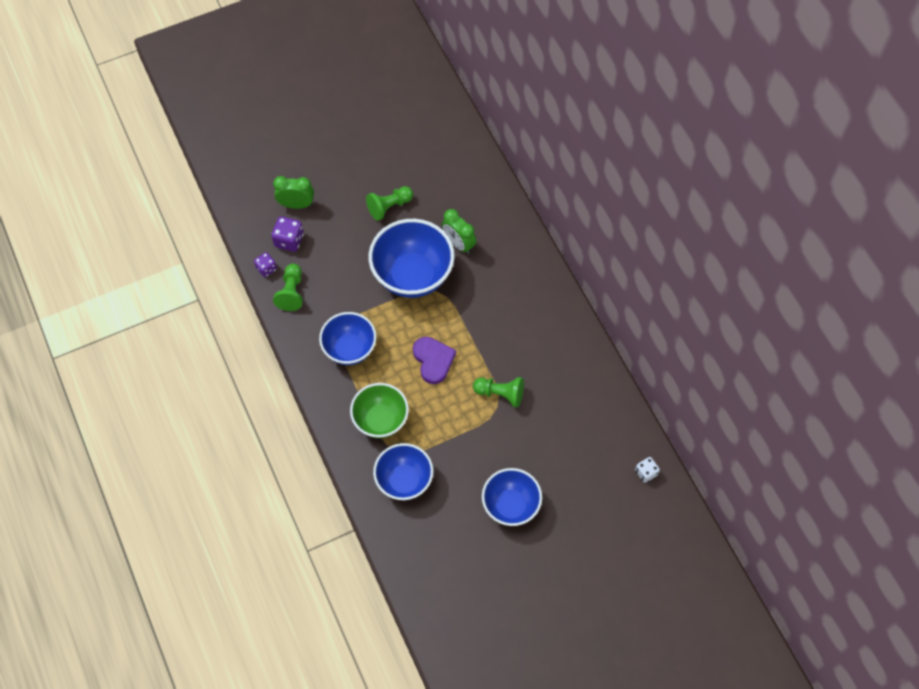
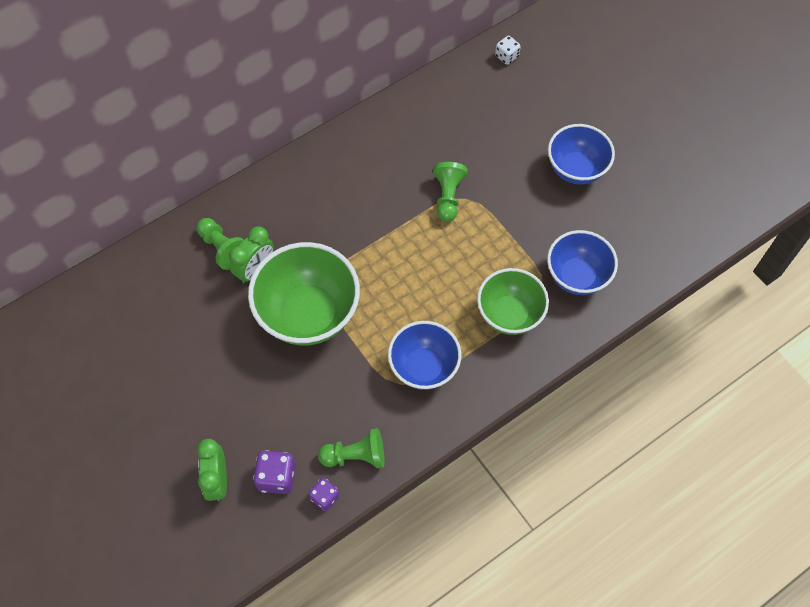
camera: 100 degrees left, 0 degrees up
(389, 207) = (209, 360): green pawn -> green pawn (222, 248)
(412, 275) = (308, 314): blue bowl -> green bowl
(433, 360) = (420, 271): purple heart -> none

